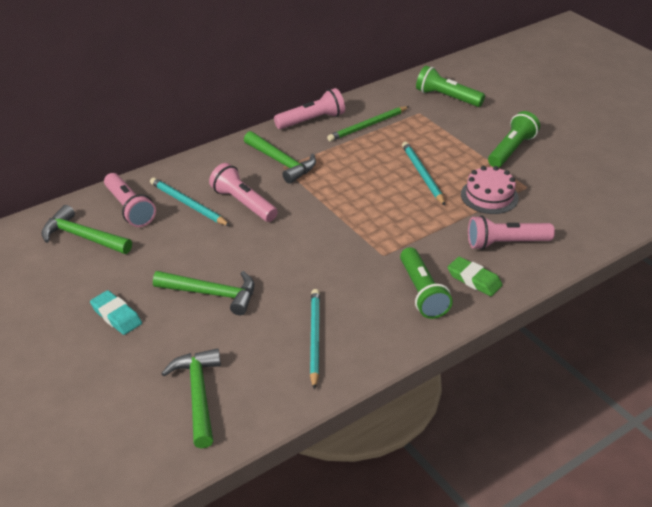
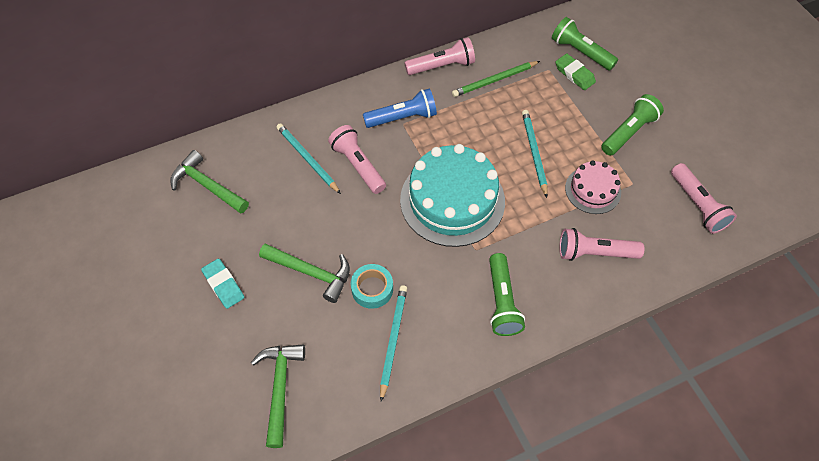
camera: 10 degrees right, 20 degrees up
(129, 209) = (253, 157): pink flashlight -> pink flashlight (697, 205)
(281, 162) = (403, 118): green hammer -> blue flashlight
(281, 299) = (372, 289): none -> turquoise tape
(349, 219) = (452, 200): none -> turquoise cake
(474, 280) = (554, 294): green eraser -> green eraser (574, 74)

